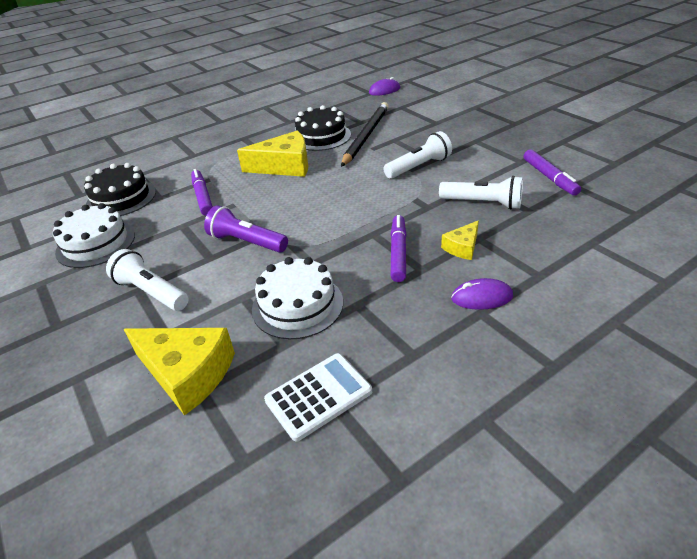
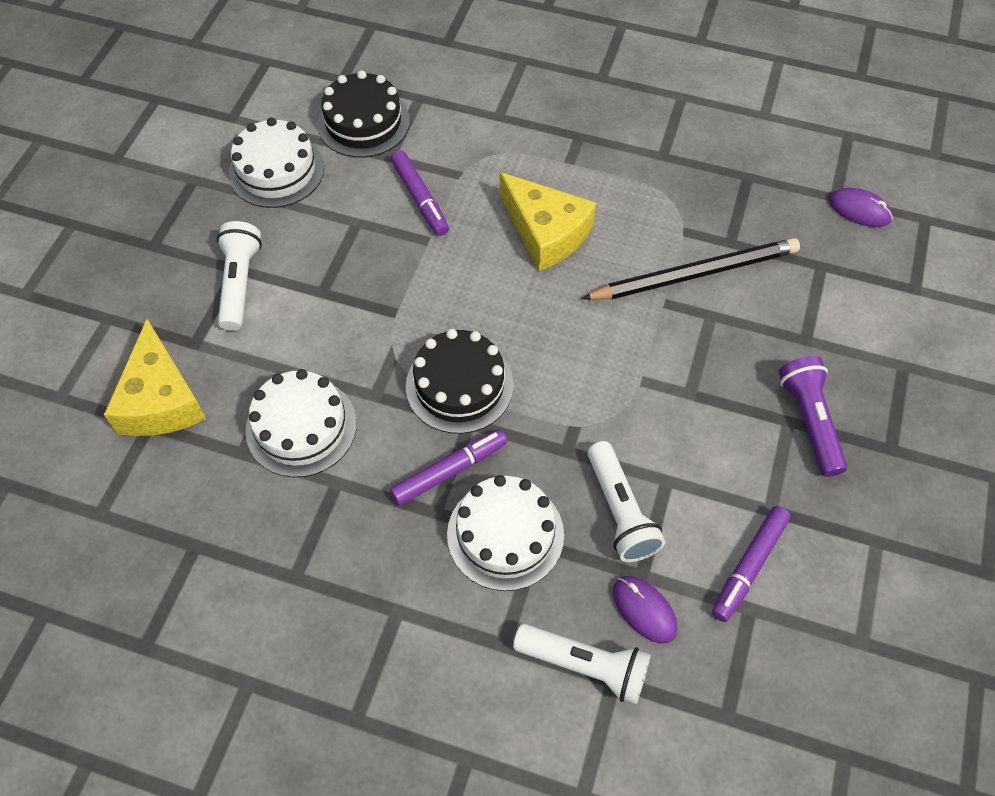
camera: 50 degrees right, 20 degrees up
(202, 197) = (420, 198): purple marker -> purple marker turned 120 degrees clockwise
(246, 242) = (369, 306): purple flashlight -> purple flashlight (809, 421)
(318, 396) = (196, 525): white calculator -> none
(321, 136) = (651, 221): black cake -> black cake (459, 385)
(419, 167) = (658, 387): white flashlight -> white flashlight (585, 666)
(462, 247) = (505, 534): yellow cheese -> white cake
(481, 297) = (423, 600): purple mouse -> purple mouse (644, 610)

